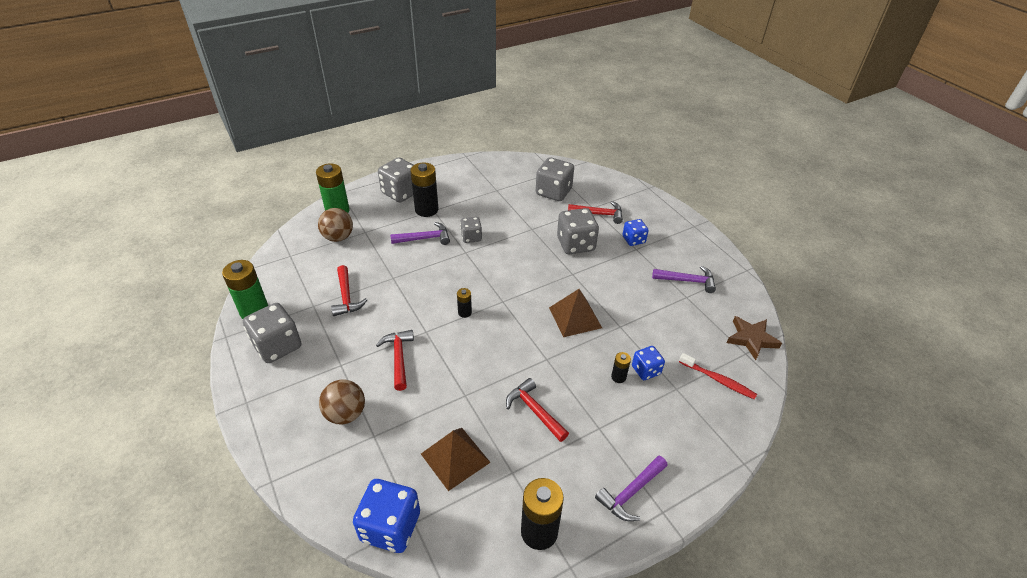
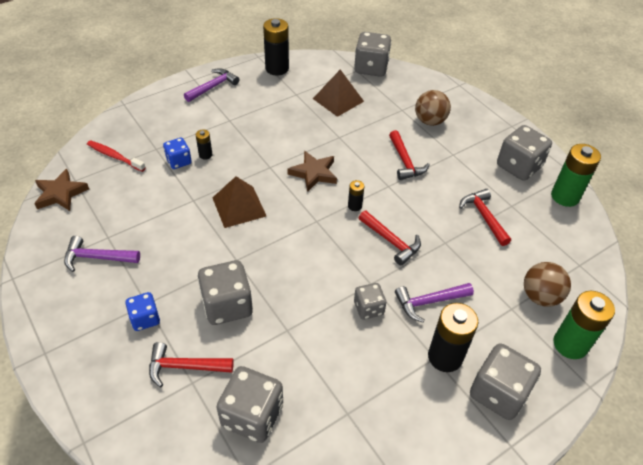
camera: 175 degrees right, 5 degrees up
(390, 527) = (371, 68): blue dice -> grey dice
(500, 349) = (314, 173): none -> brown star
(534, 410) = (281, 129): red hammer -> red hammer (391, 241)

